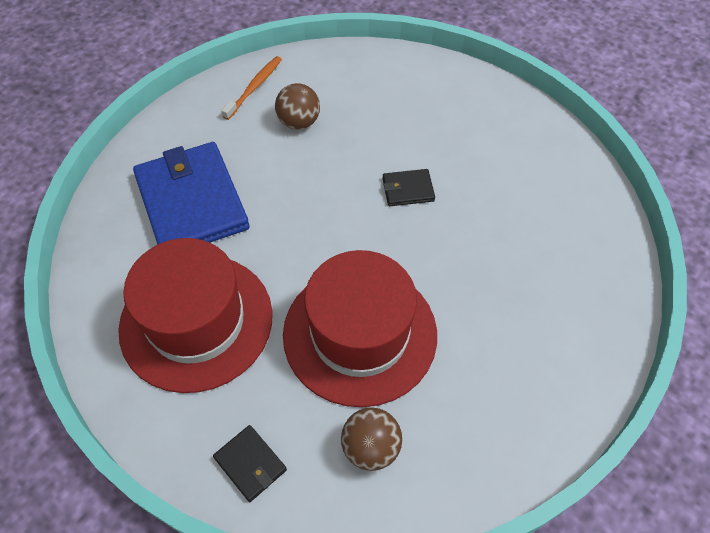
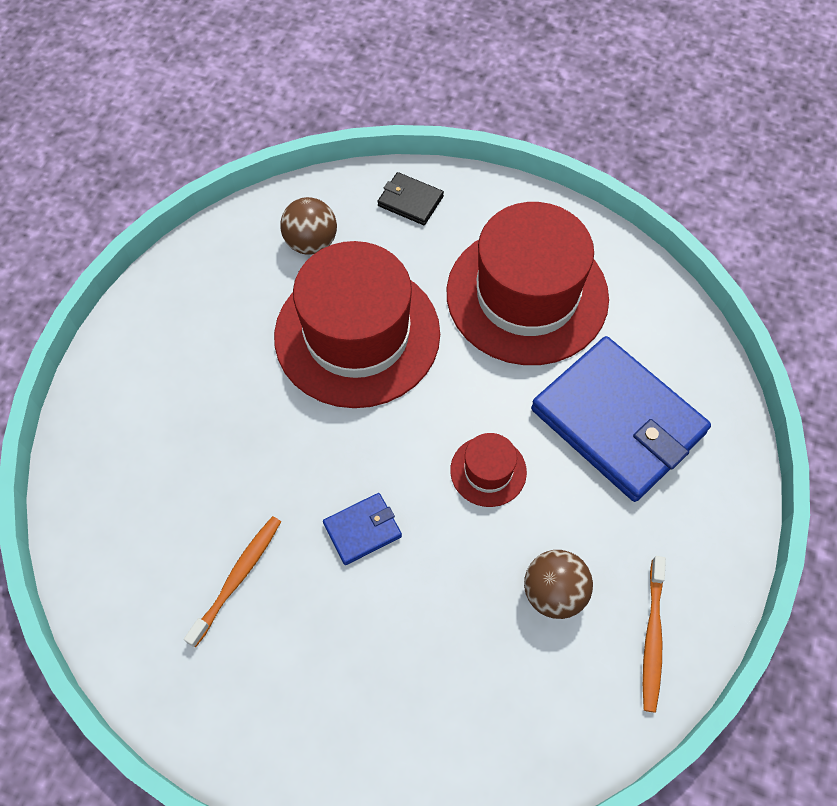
camera: 160 degrees right, 5 degrees up
(303, 199) = (488, 471): none -> red hat
(407, 189) = (362, 530): black wallet -> blue wallet
(502, 187) = (238, 577): none -> orange toothbrush

